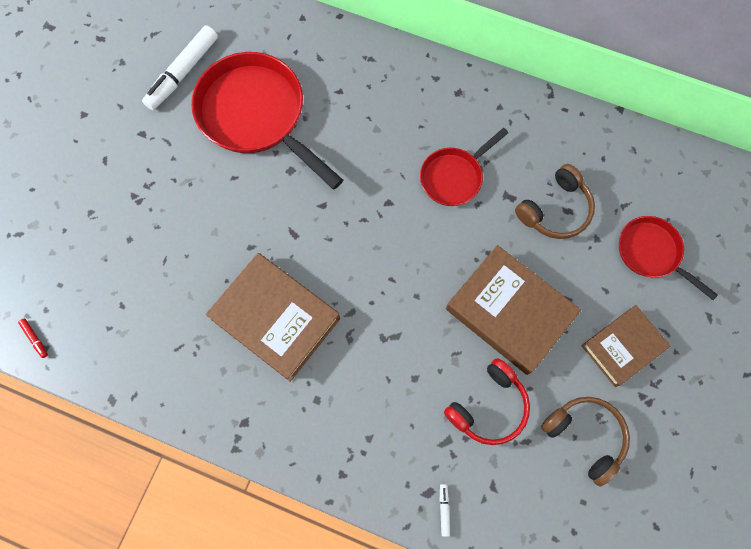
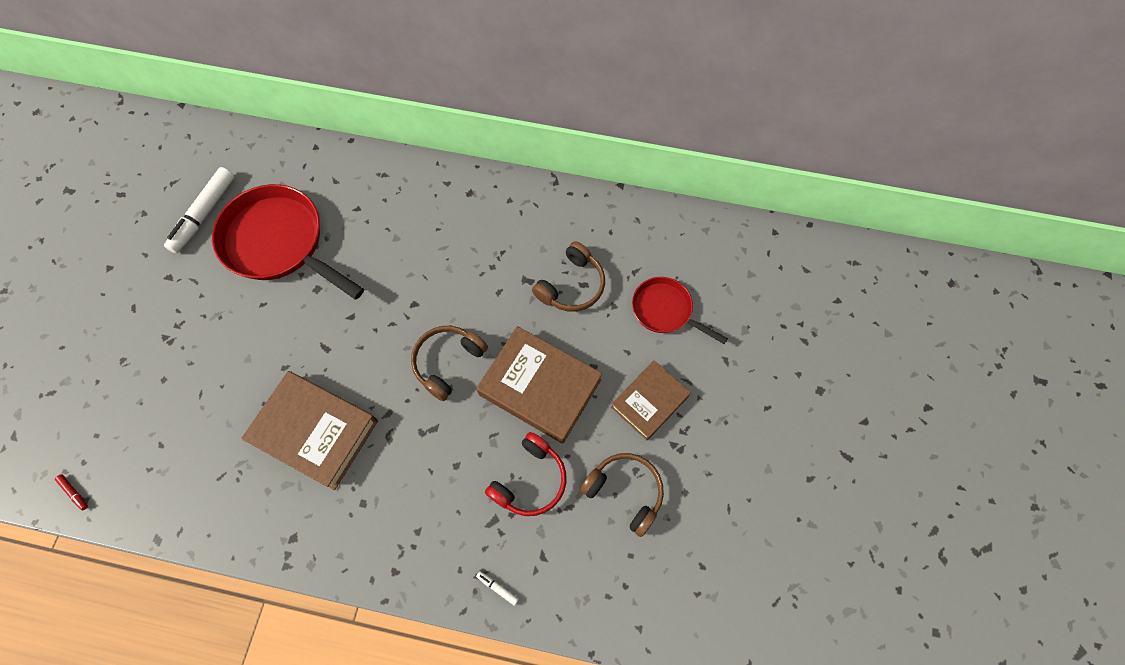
camera: 10 degrees left, 5 degrees down
(417, 270) = (447, 362): none -> brown headphones
(444, 510) = (497, 588): white marker -> white marker turned 45 degrees counterclockwise
(454, 177) = (473, 270): red pan -> none

